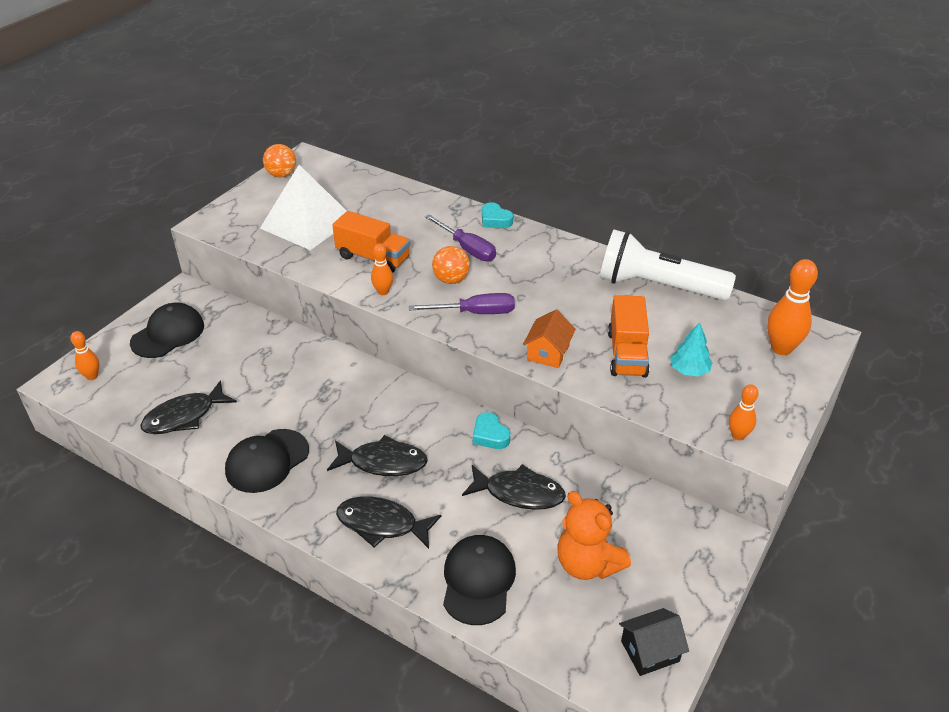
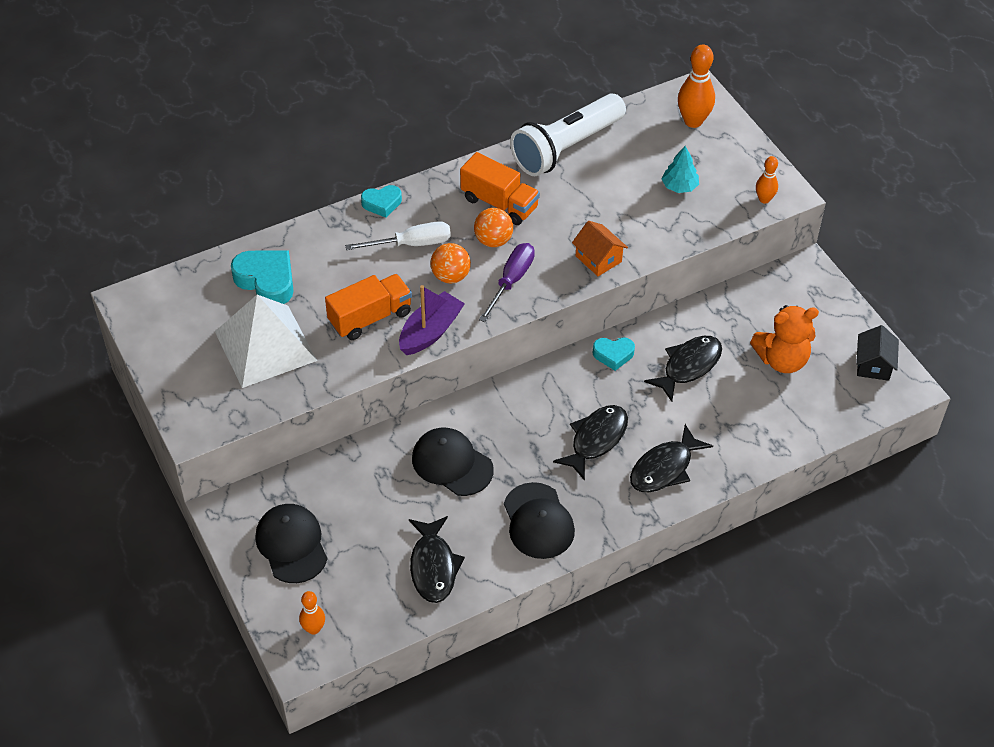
camera: 60 degrees left, 10 degrees up
(281, 175) = (149, 334): orange ball -> orange ball (493, 240)
(370, 200) = (266, 281): none -> turquoise heart
(383, 292) = (430, 332): orange bowling pin -> purple boat
(467, 248) = (411, 244): purple screwdriver -> white screwdriver
(478, 581) = (758, 431): black cap -> black cap (452, 464)
(627, 354) = (634, 212): orange truck -> orange truck (499, 203)

